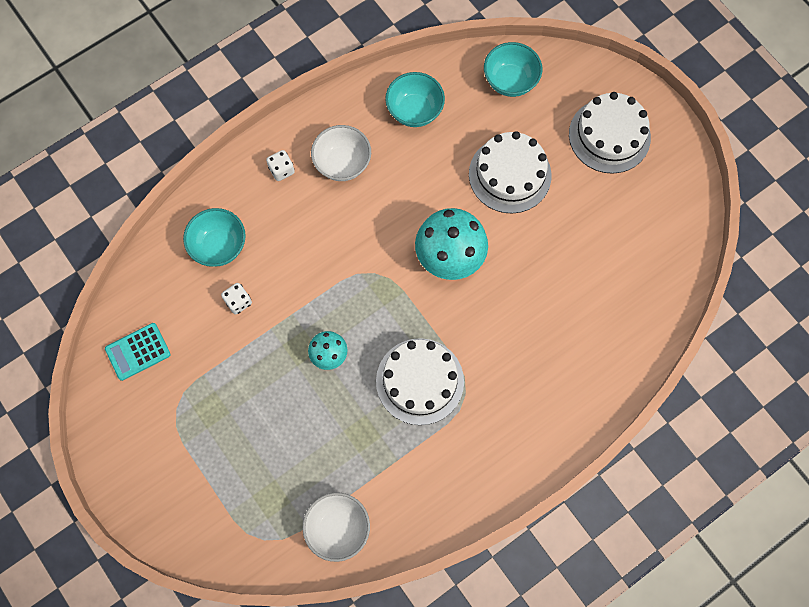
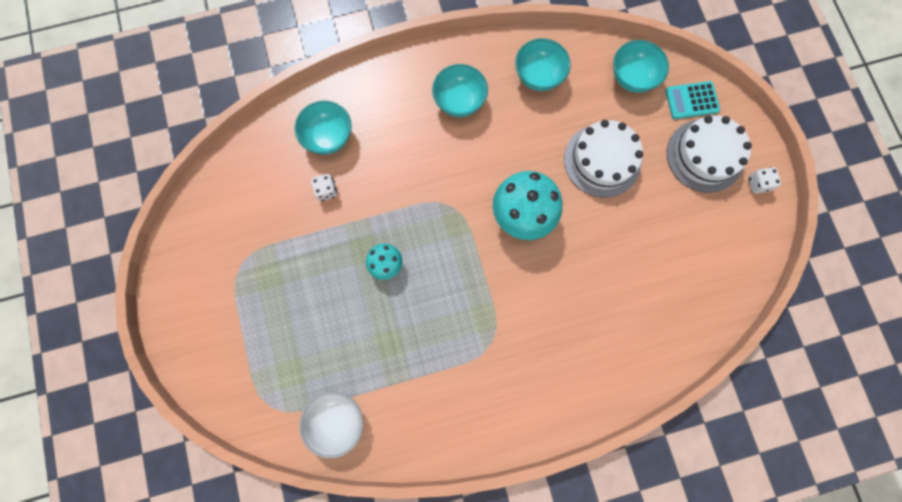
camera: 20 degrees right, 5 degrees up
(138, 351) = (227, 204): turquoise calculator -> turquoise calculator (691, 100)
(281, 170) = (405, 89): white dice -> white dice (758, 184)
(342, 163) = (459, 101): white bowl -> turquoise bowl
(420, 381) = (456, 316): white cake -> none

